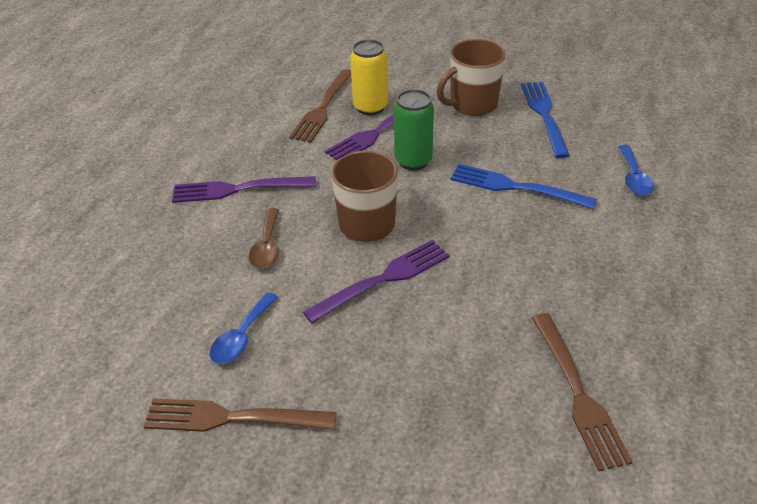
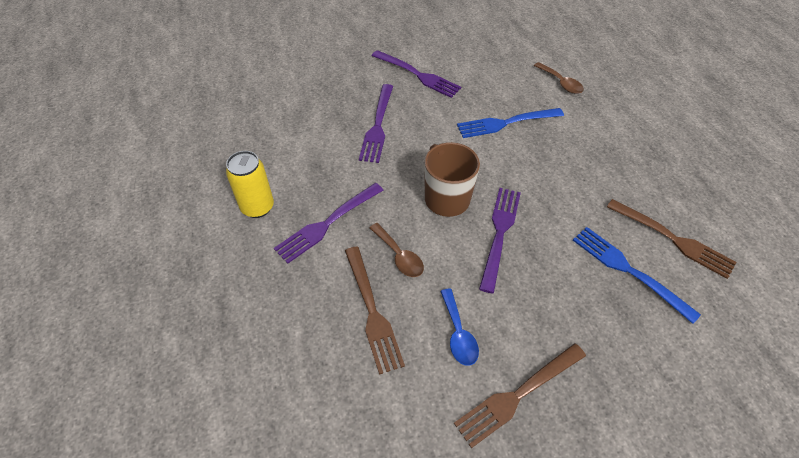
camera: 40 degrees left, 10 degrees up
(323, 108) = (317, 125): brown fork -> brown fork (372, 311)
(370, 107) = (352, 108): yellow can -> yellow can (257, 207)
(413, 161) = (425, 136): green can -> none
(472, 105) = (418, 75): brown mug -> purple fork
(544, 115) = (469, 63): blue fork -> blue fork (629, 271)
(633, 177) = (561, 83): blue spoon -> brown spoon

